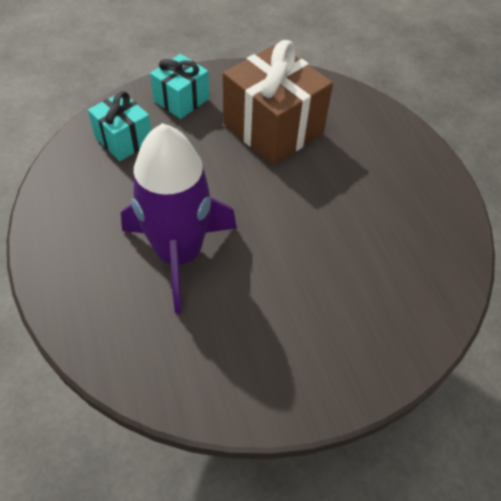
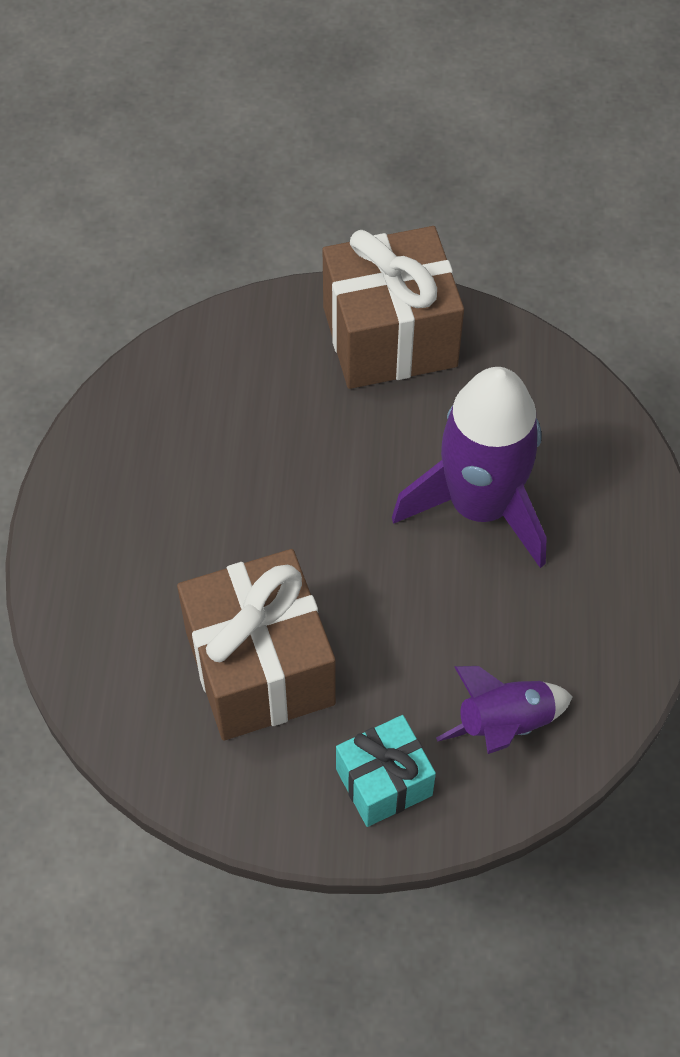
camera: 155 degrees left, 5 degrees up
(124, 140) = (504, 724): turquoise gift -> purple rocket
(303, 367) = (390, 337): none -> brown gift

